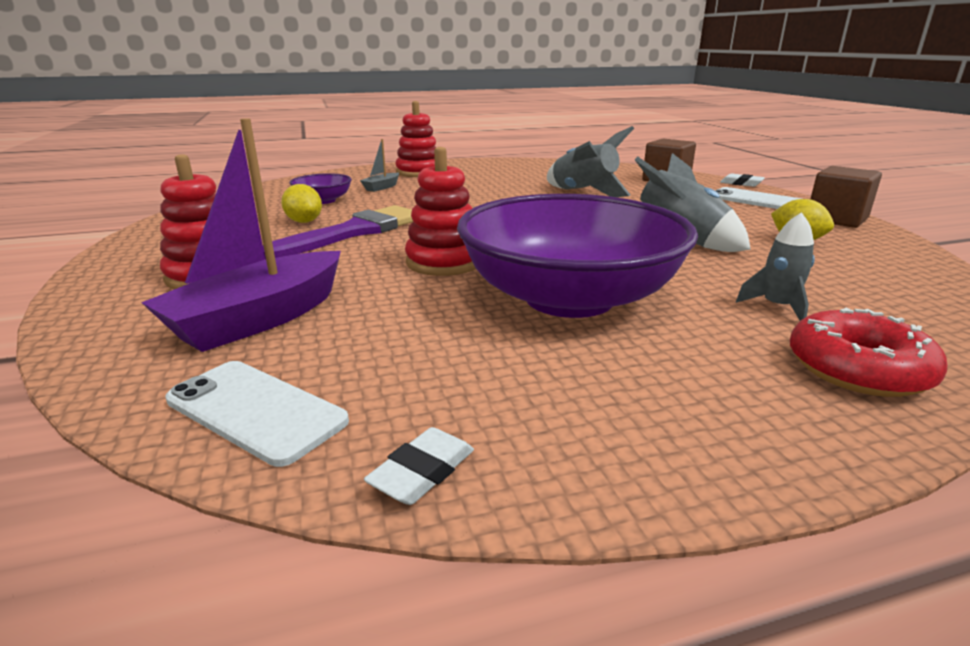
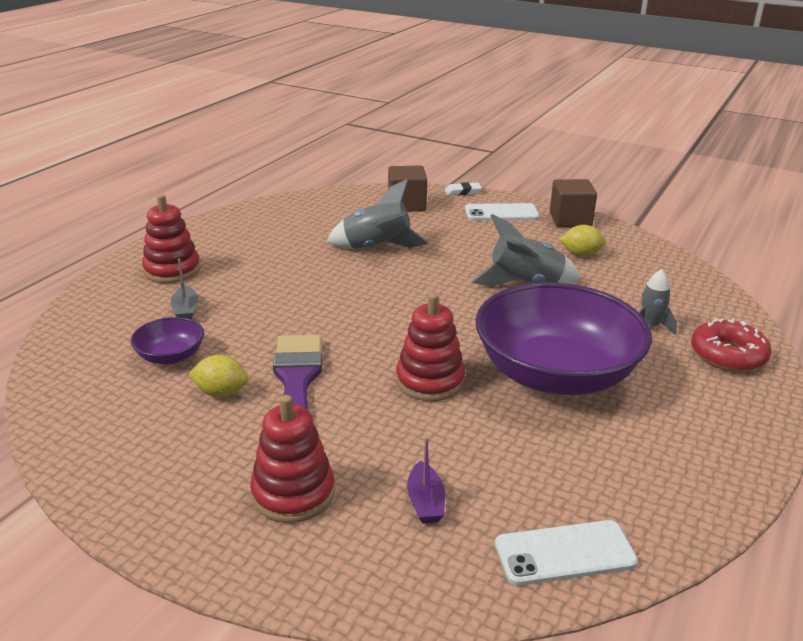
camera: 45 degrees left, 5 degrees up
(259, 319) = (425, 502): purple boat -> purple boat, size x0.46
(422, 472) = (685, 524): white eraser -> none

